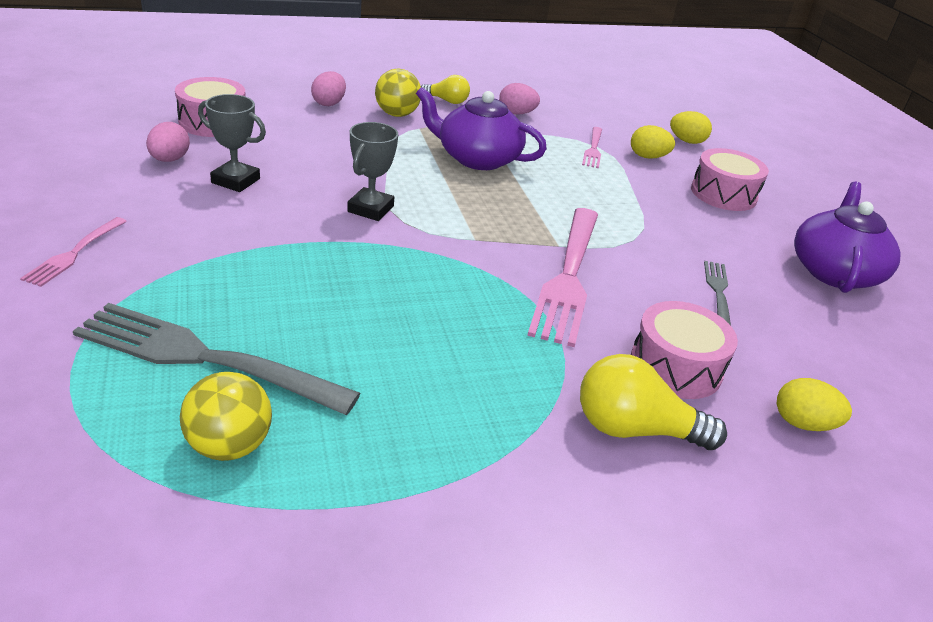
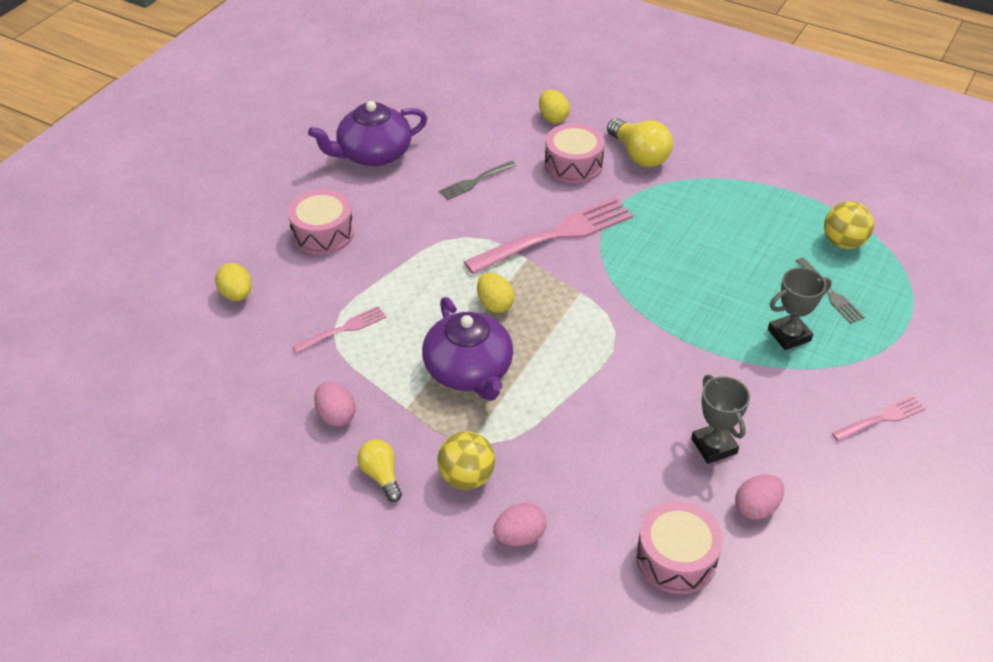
camera: 130 degrees left, 10 degrees up
(207, 358) = (829, 292): grey fork -> grey fork, size x0.49
(370, 209) = (628, 357): grey trophy -> grey trophy (789, 335)
(648, 157) = (310, 296): yellow egg -> yellow egg (495, 304)

